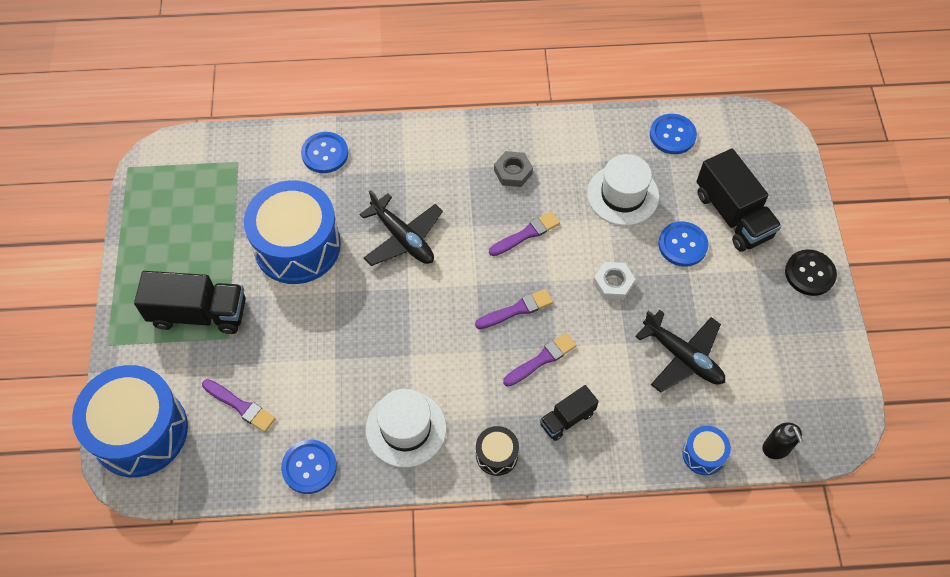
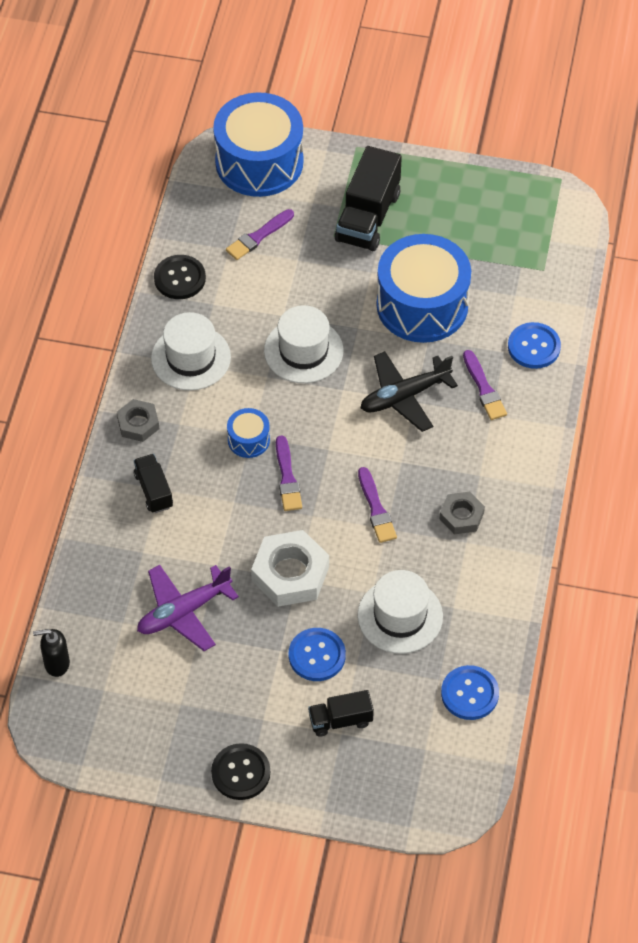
camera: 105 degrees right, 5 degrees down
(309, 467) = (180, 278): blue button -> black button
(373, 331) = (303, 351): none -> white hat
(496, 455) = (138, 423): black drum -> grey nut
(541, 359) = (224, 485): purple brush -> purple brush (484, 388)
(613, 283) = (290, 573): white nut -> white nut, size x1.72
(682, 357) = (183, 612): black plane -> purple plane
(703, 454) = (74, 596): blue drum -> blue drum (248, 440)
(732, 215) = (340, 720): black truck -> black truck, size x0.56

